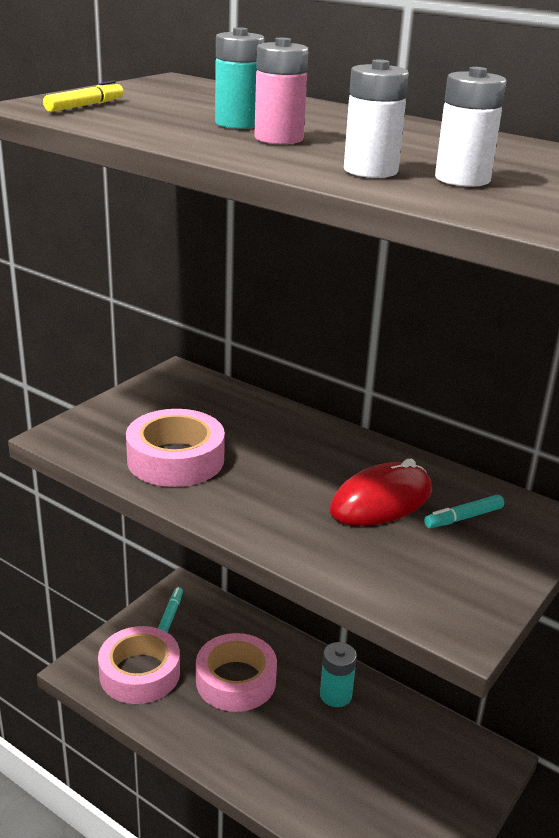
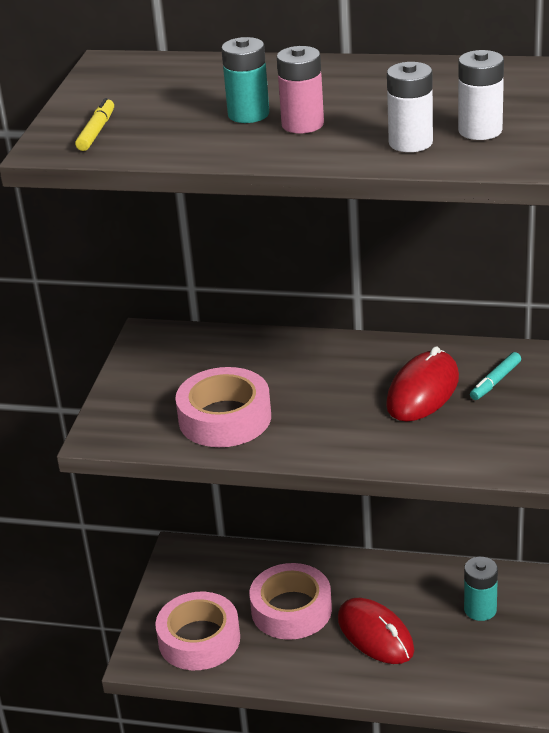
camera: 20 degrees left, 5 degrees up
(170, 615) = (188, 578): turquoise marker -> none
(294, 737) = (375, 634): none -> red mouse
(335, 695) = (387, 586): turquoise battery -> turquoise battery (480, 609)

